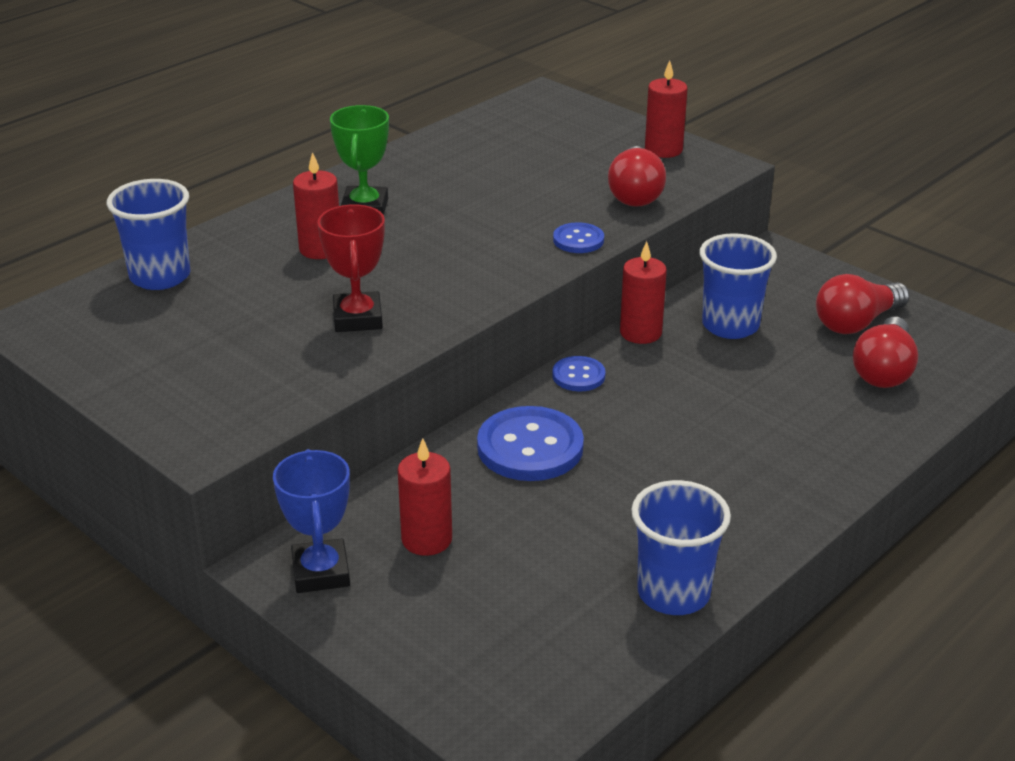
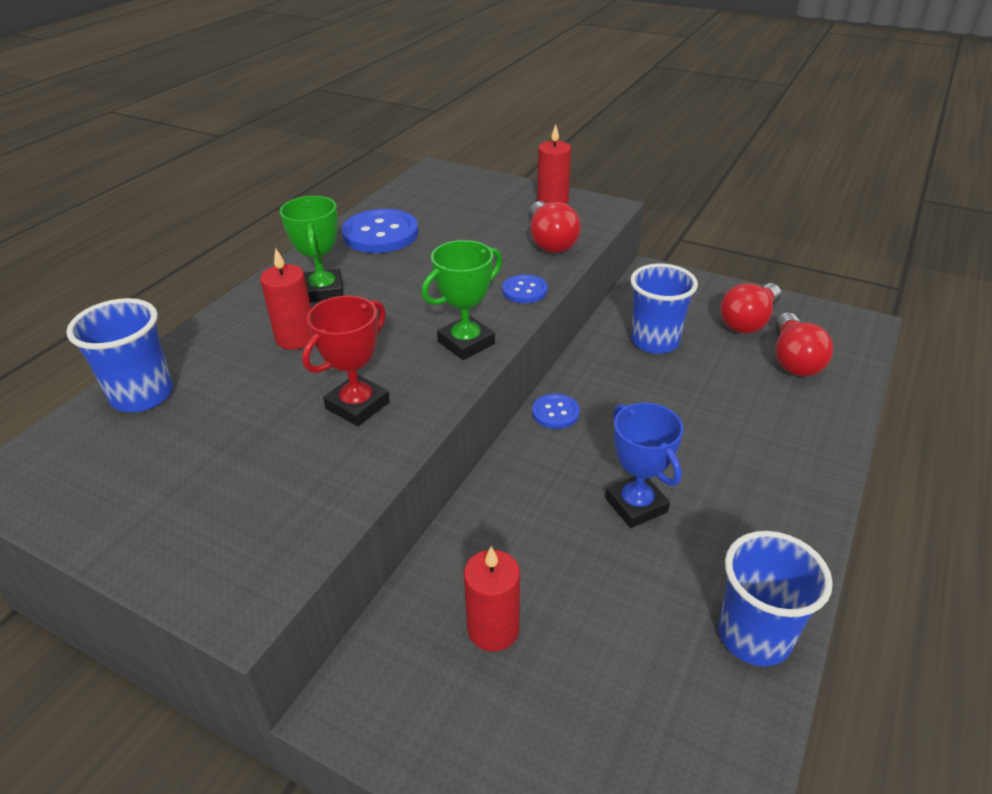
camera: 15 degrees left, 5 degrees up
(320, 572) = (400, 701): blue trophy -> blue trophy (636, 505)
(357, 318) = (357, 405): red trophy -> red trophy turned 60 degrees clockwise
(490, 280) = (466, 343): none -> green trophy
(530, 447) = (546, 496): blue button -> blue button (380, 234)
(640, 333) = (587, 361): red candle -> none

